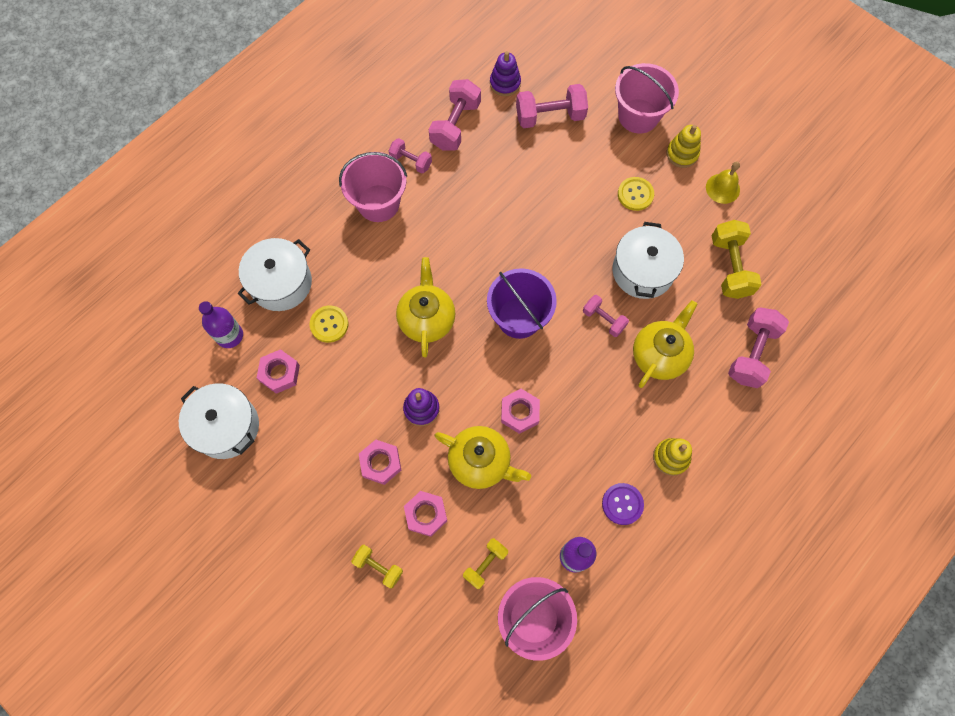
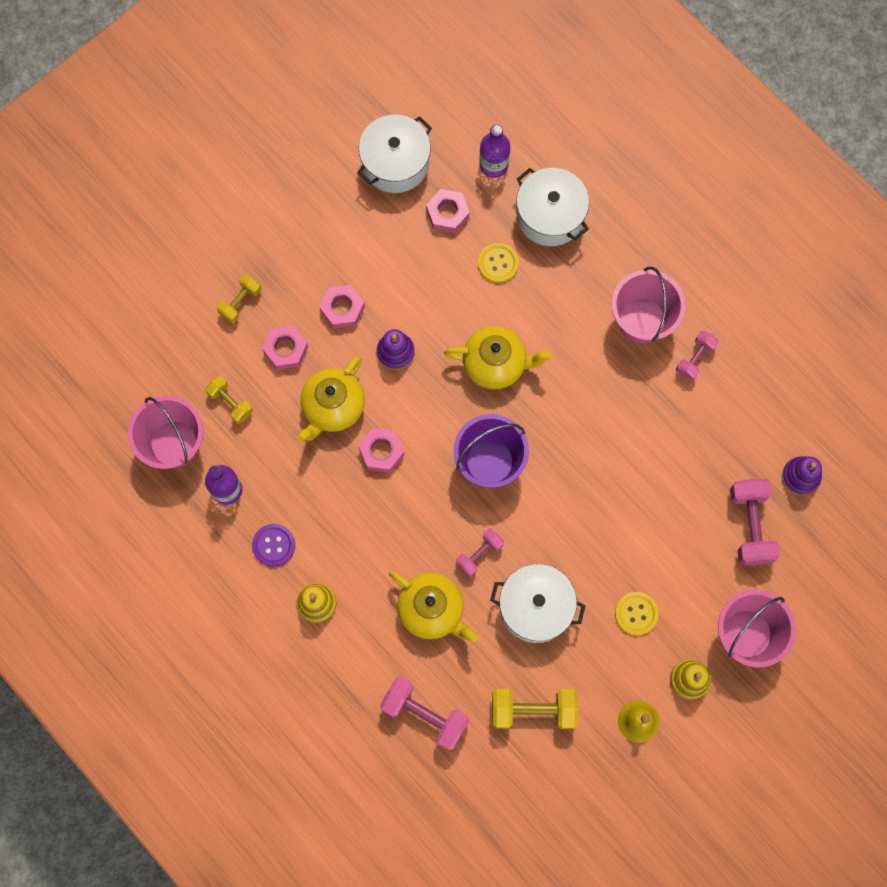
camera: 95 degrees right, 5 degrees up
(455, 125) = (742, 413): pink dumbbell -> none

